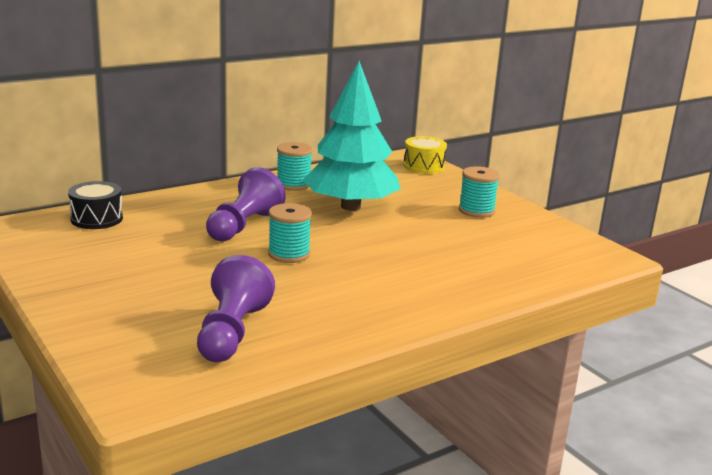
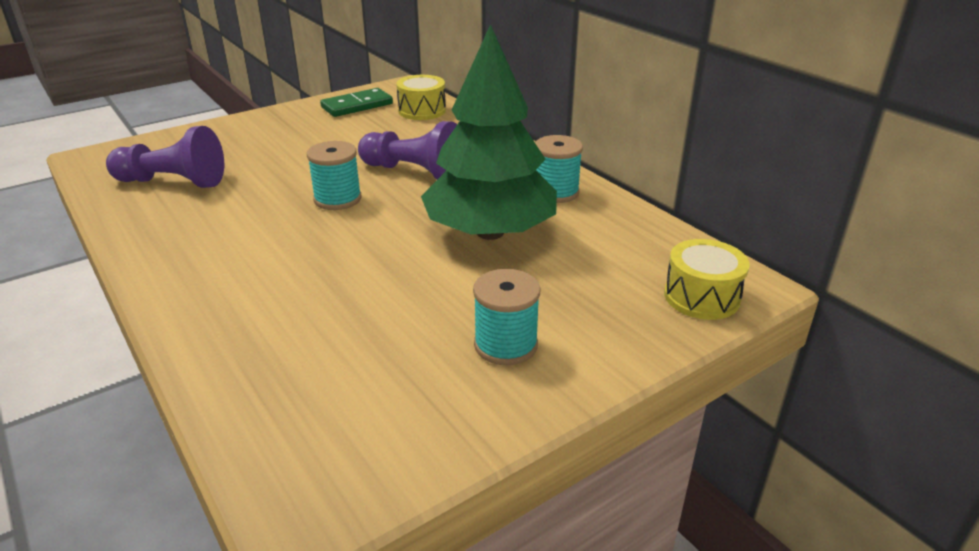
camera: 90 degrees right, 10 degrees up
(59, 248) = (357, 106): none -> green domino
(96, 219) = (422, 111): black drum -> yellow drum
(351, 206) = (490, 232): turquoise tree -> green tree

